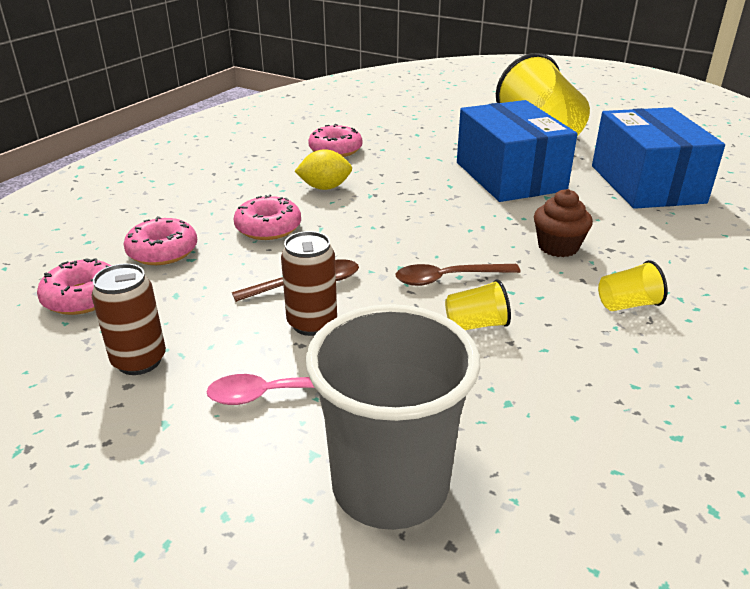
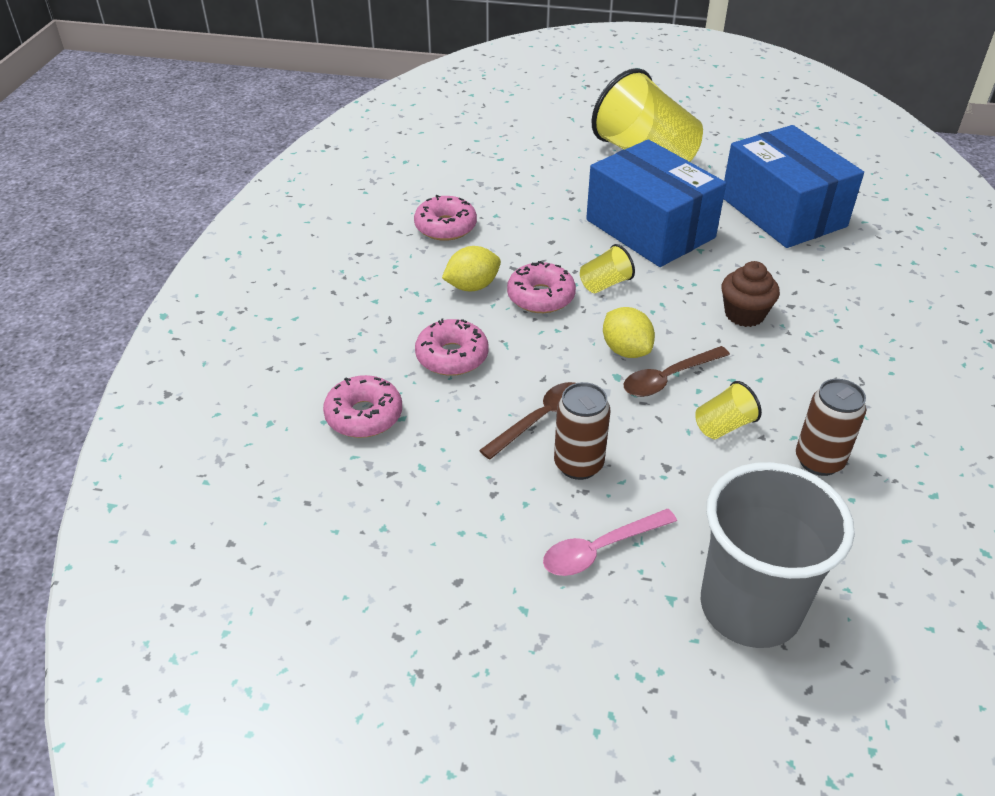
camera: 20 degrees left, 10 degrees up
(83, 297) = (328, 496): pink donut -> pink donut (541, 297)
(139, 361) = (448, 552): brown can -> brown can (819, 461)
(423, 251) = (626, 350): none -> yellow lemon
(627, 304) = (836, 369): yellow cup -> yellow cup (605, 284)

